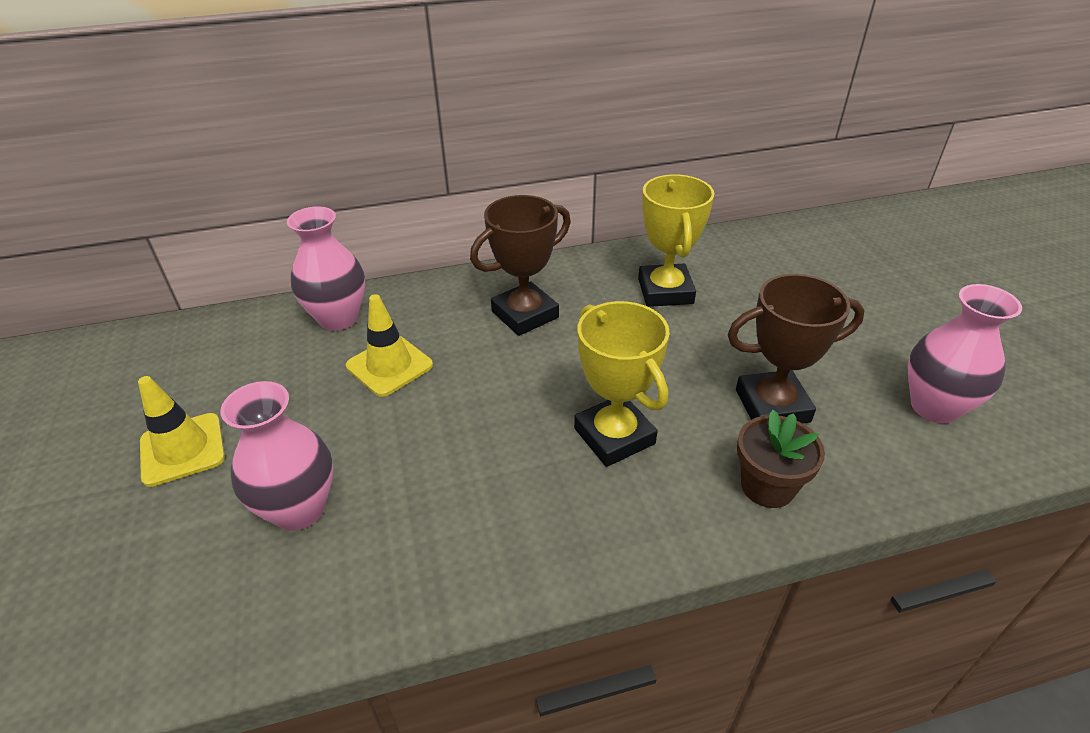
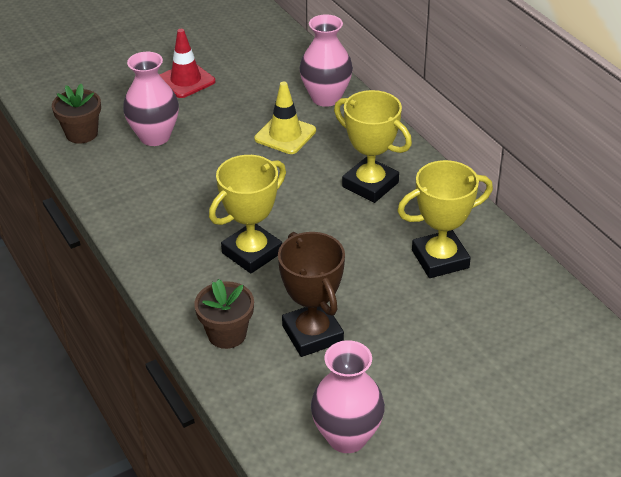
camera: 75 degrees right, 0 degrees up
(182, 449) = (186, 80): yellow traffic cone -> red traffic cone
(216, 620) = (81, 133): none -> brown flower pot
(525, 314) = (370, 185): brown trophy -> yellow trophy

